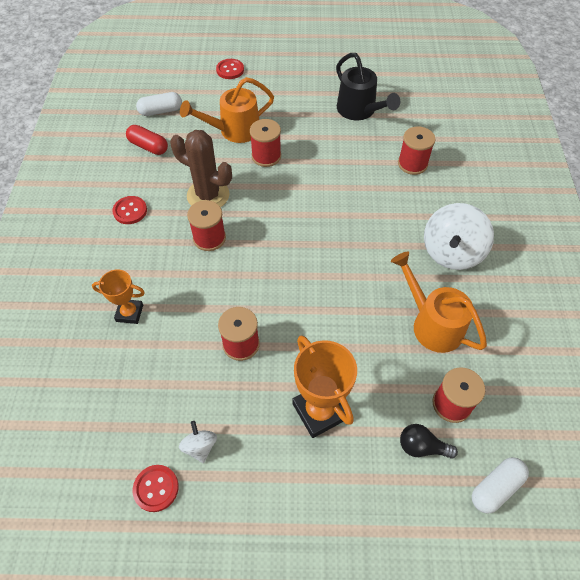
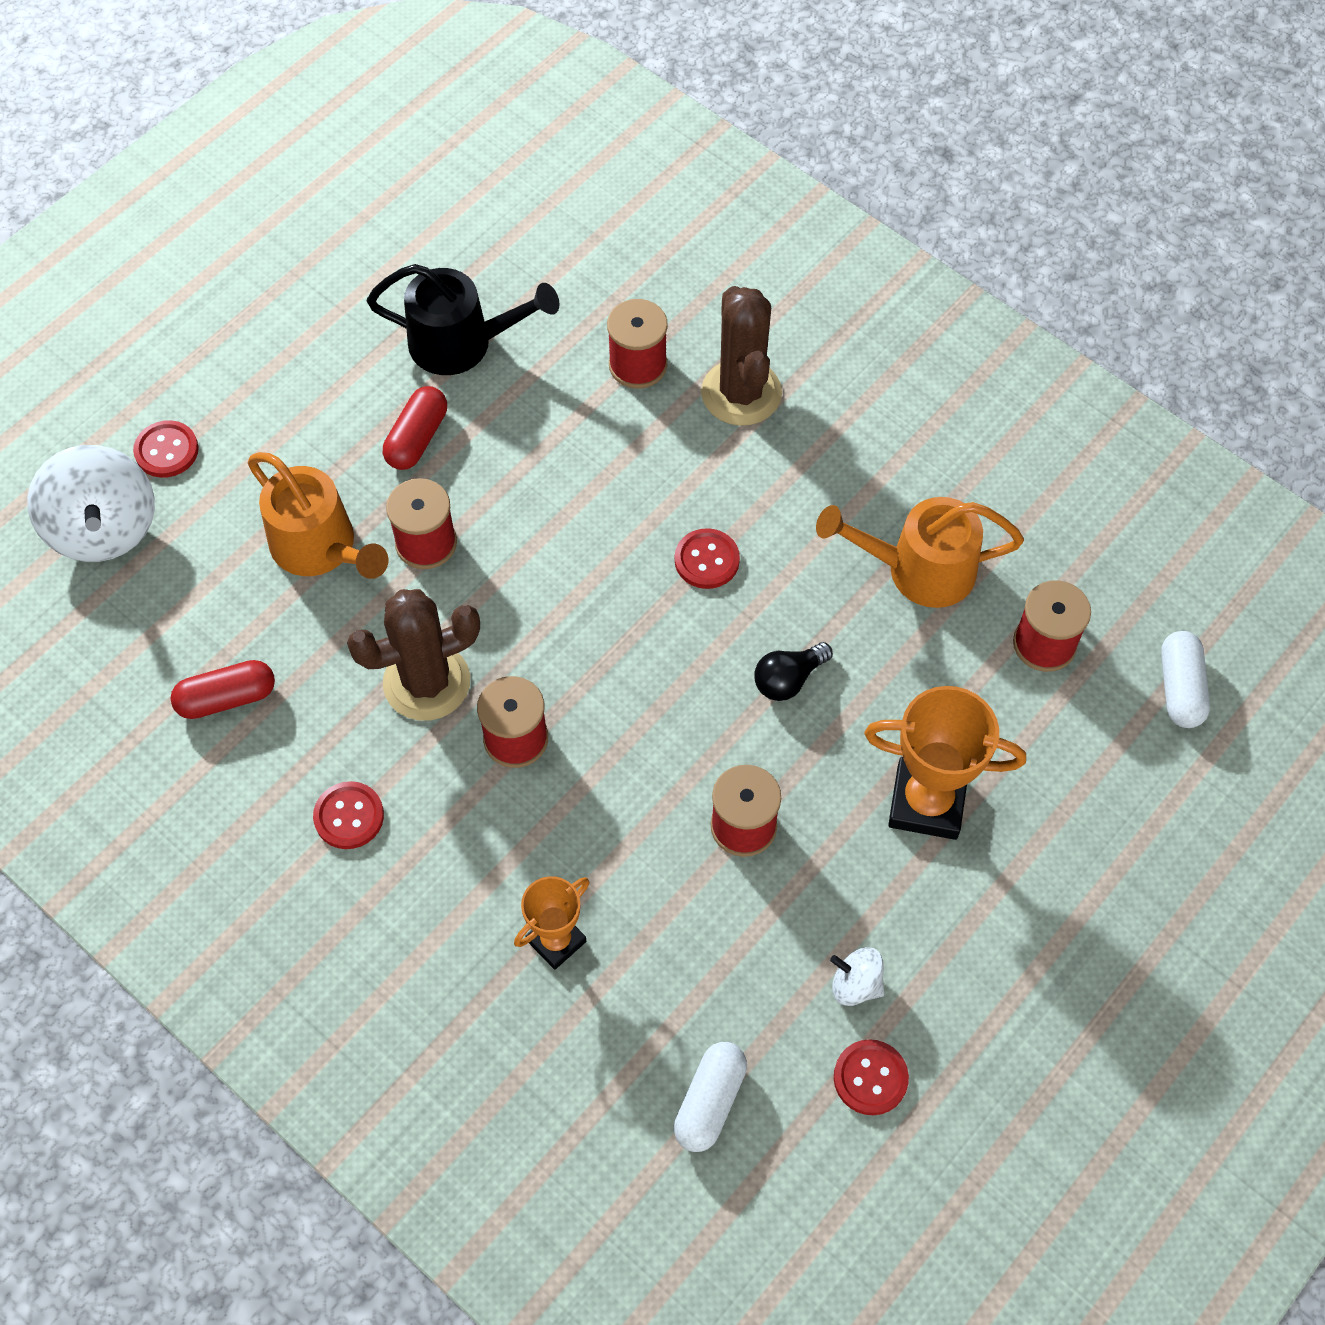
camera: 50 degrees left, 5 degrees up
(161, 111) = (157, 624): white capsule -> white capsule (710, 1102)
(233, 131) = (321, 548): orange watering can -> orange watering can turned 60 degrees counterclockwise
(306, 125) = (417, 438): none -> red capsule
(352, 244) = (707, 560): none -> red button
(422, 447) = (1069, 724): black light bulb -> black light bulb (788, 679)
(440, 203) = (741, 393): none -> brown cactus
(451, 252) = (833, 452): white spinning top -> white spinning top (104, 528)

